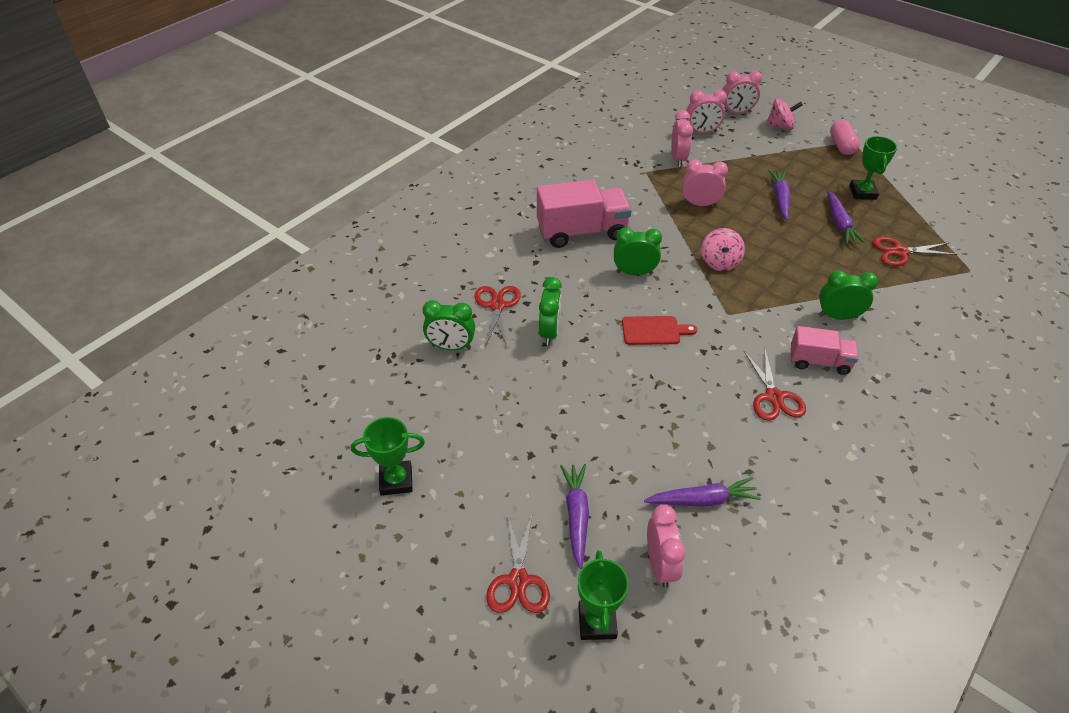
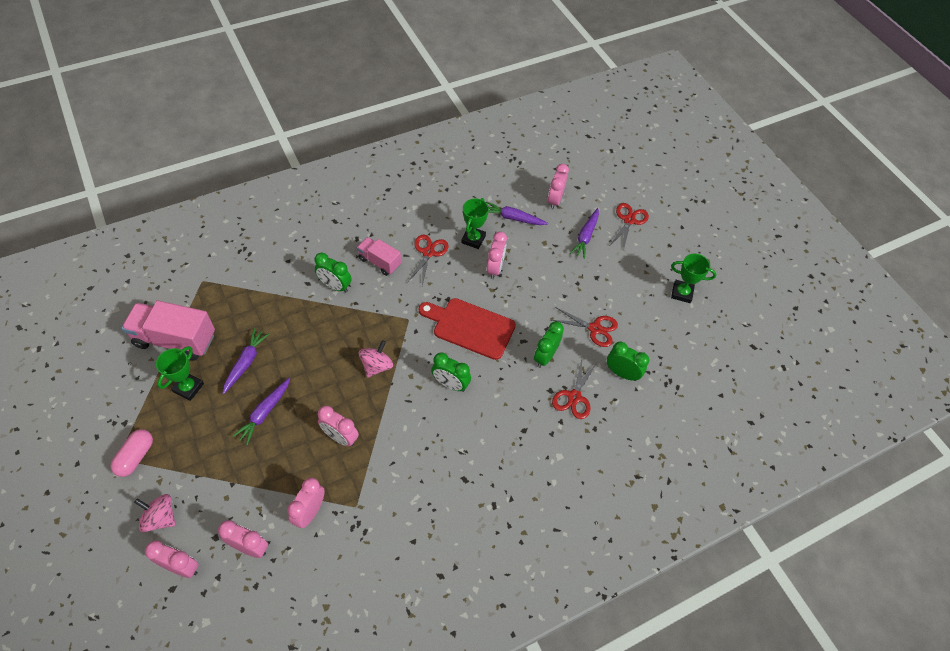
camera: 160 degrees left, 10 degrees up
(582, 232) = (466, 448): pink truck -> pink truck (175, 339)
(597, 622) = (598, 191): green trophy -> green trophy (473, 239)
(654, 331) = (470, 327): red cutting board -> red cutting board, size x1.72
(674, 411) = (495, 268): none -> pink clock
(900, 252) = (232, 317): red scissors -> red scissors (595, 328)

